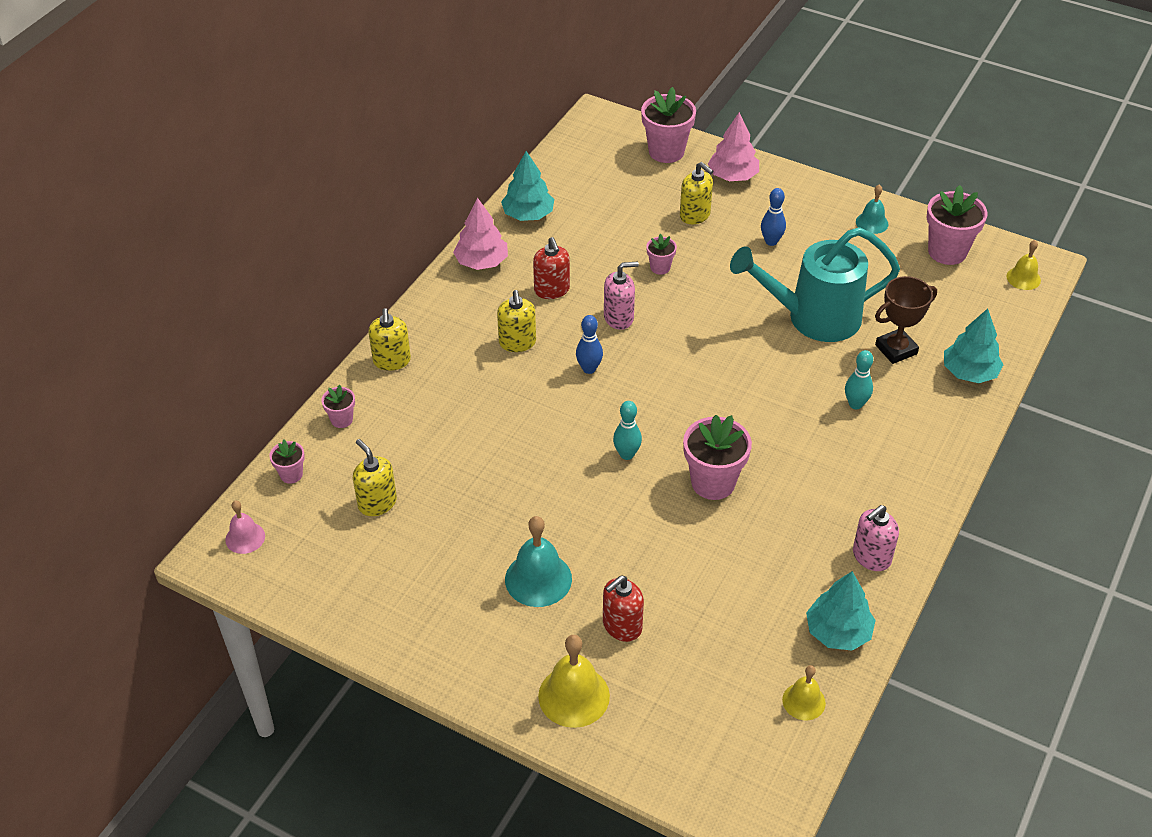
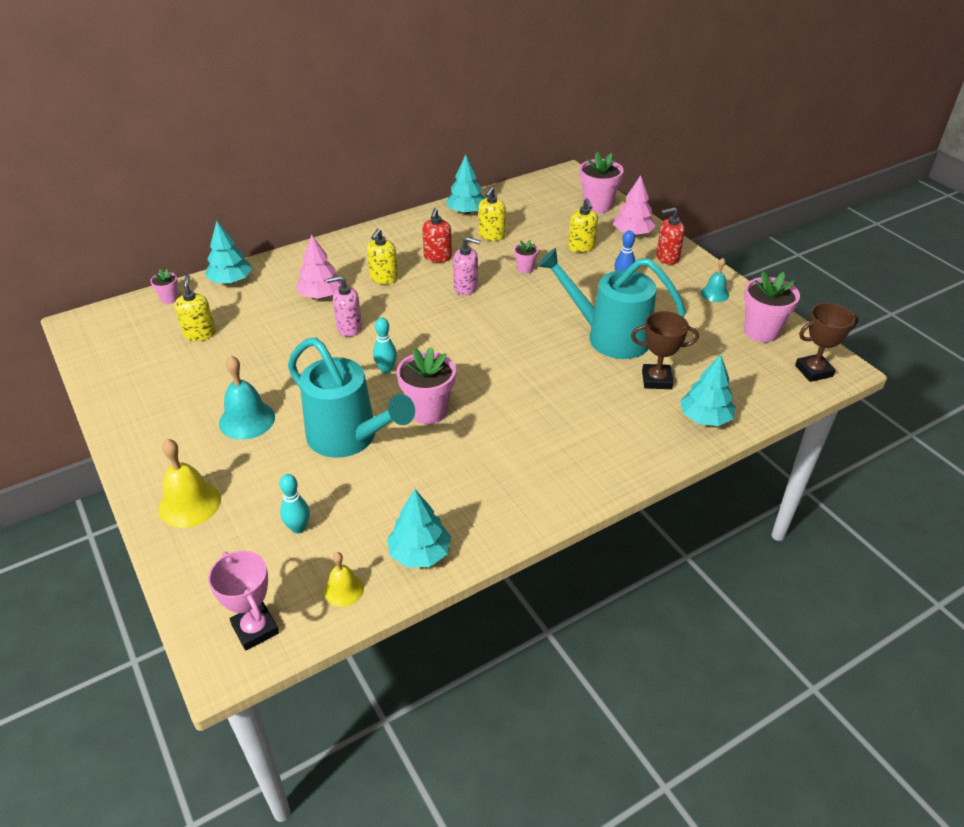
camera: 30 degrees right, 5 degrees down
(245, 537) = (106, 321): pink bell -> none
(341, 419) = (231, 281): pink flower pot -> turquoise tree
(392, 361) = (295, 260): yellow soap dispenser -> yellow soap dispenser (491, 235)
(481, 262) = (408, 227): pink tree -> pink tree (320, 295)
(589, 369) = (414, 309): blue bowling pin -> none
(622, 626) = (269, 474): red soap dispenser -> red soap dispenser (667, 257)
(663, 549) = (349, 438): none -> turquoise watering can
(761, 779) = (255, 629): none -> pink trophy
(855, 404) = (588, 403): turquoise bowling pin -> turquoise bowling pin (298, 528)
(871, 557) = (498, 512): pink soap dispenser -> pink soap dispenser (349, 328)
(1023, 278) = (813, 371): yellow bell -> brown trophy

